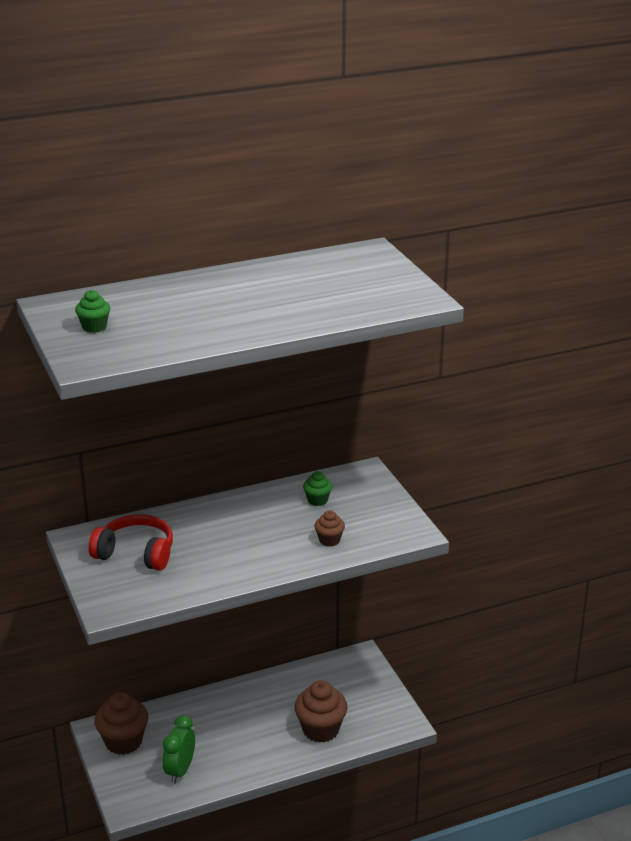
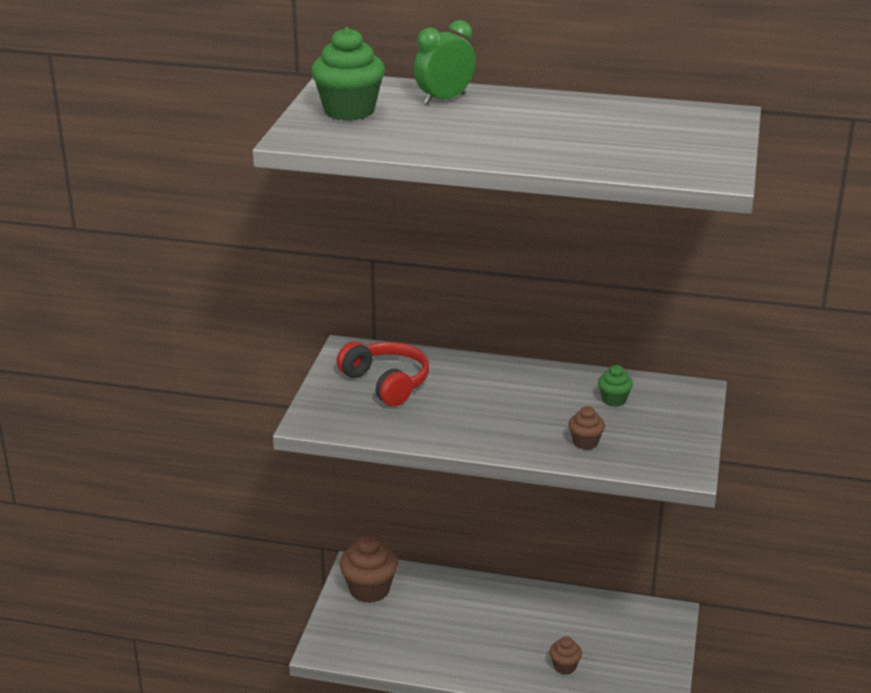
camera: 35 degrees right, 0 degrees up
(94, 327) = (349, 111): green cupcake -> green cupcake, size x1.91
(180, 770) = (397, 640): green clock -> green clock (444, 99)
(320, 729) = (564, 666): brown cupcake -> brown cupcake, size x0.52

